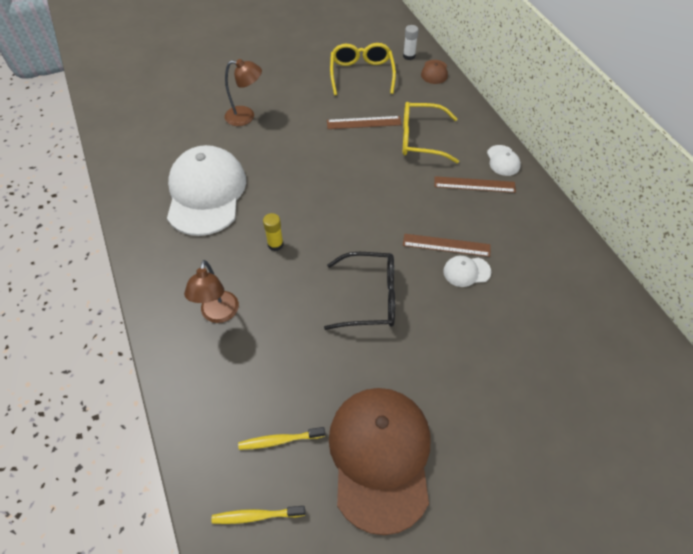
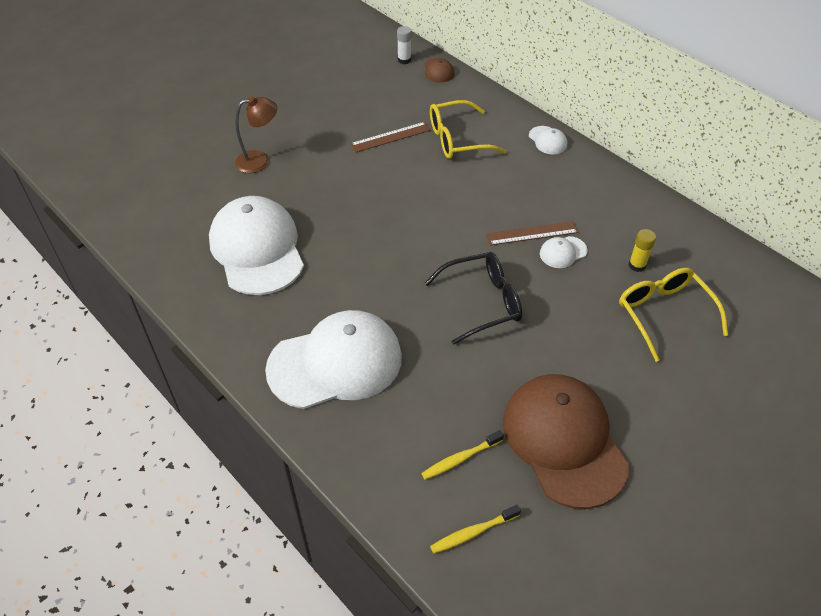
camera: 20 degrees left, 5 degrees down
(218, 314) = (335, 363): brown lamp -> white cap
(275, 244) = (360, 279): yellow glue stick -> yellow glue stick (637, 265)
(361, 74) = (363, 88): yellow glasses -> yellow glasses (664, 313)
(474, 184) = (531, 170): brown ruler -> none

